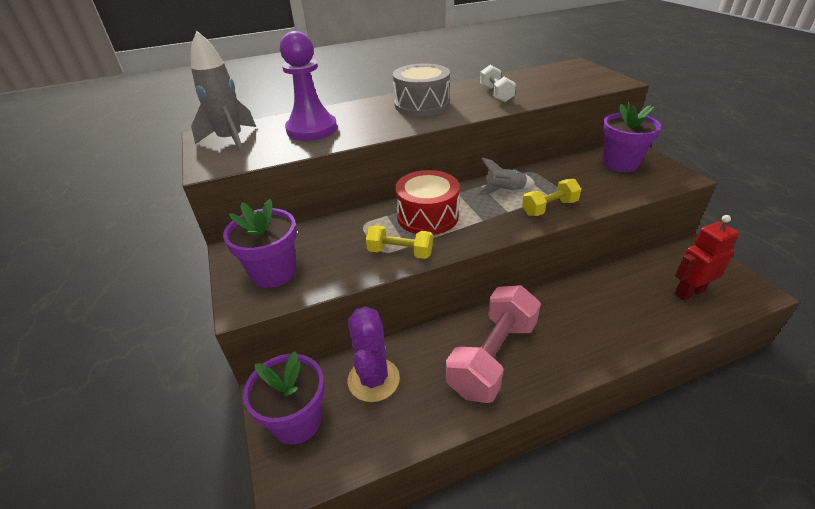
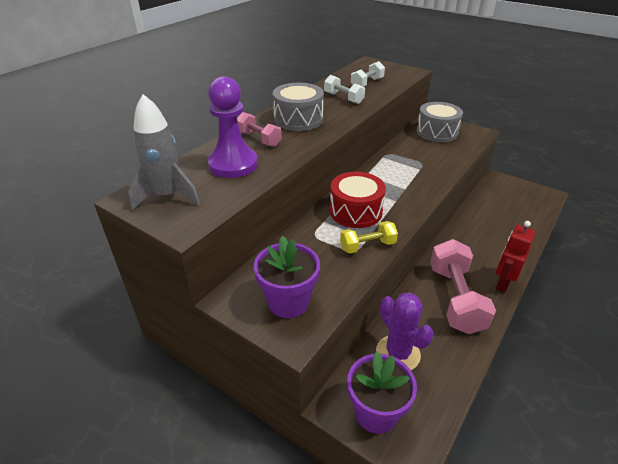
camera: 35 degrees left, 0 degrees up
(362, 114) = (259, 139): none -> pink dumbbell
(504, 191) = (387, 174): grey rocket -> none
(543, 85) = (367, 83): none -> white dumbbell
(549, 208) = (428, 177): yellow dumbbell -> none
(620, 163) = (437, 132): purple flower pot -> grey drum
(689, 292) = (518, 208): red robot -> red robot (503, 283)

